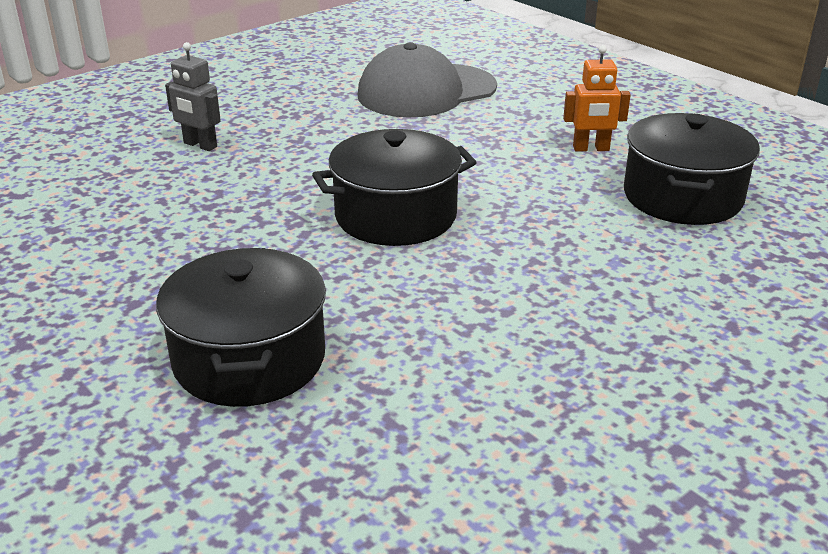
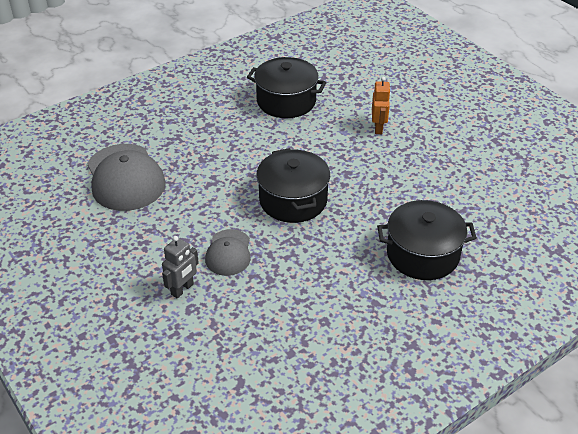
camera: 85 degrees left, 10 degrees up
(269, 171) = (228, 253): none -> grey cap
(591, 149) = (227, 121): orange robot -> orange robot (378, 128)

